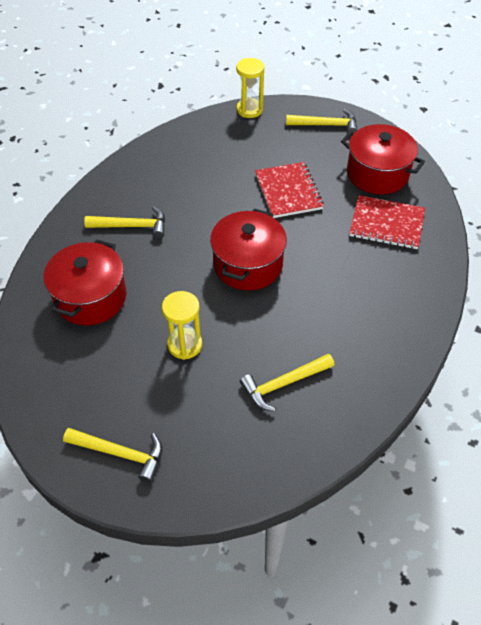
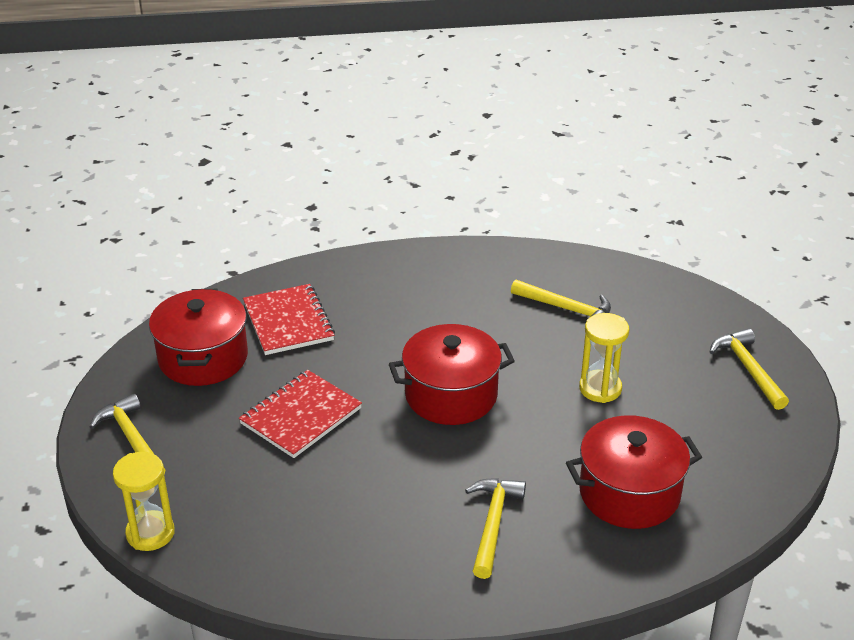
camera: 125 degrees left, 15 degrees down
(132, 226) = (492, 524): yellow hammer -> yellow hammer turned 45 degrees clockwise

